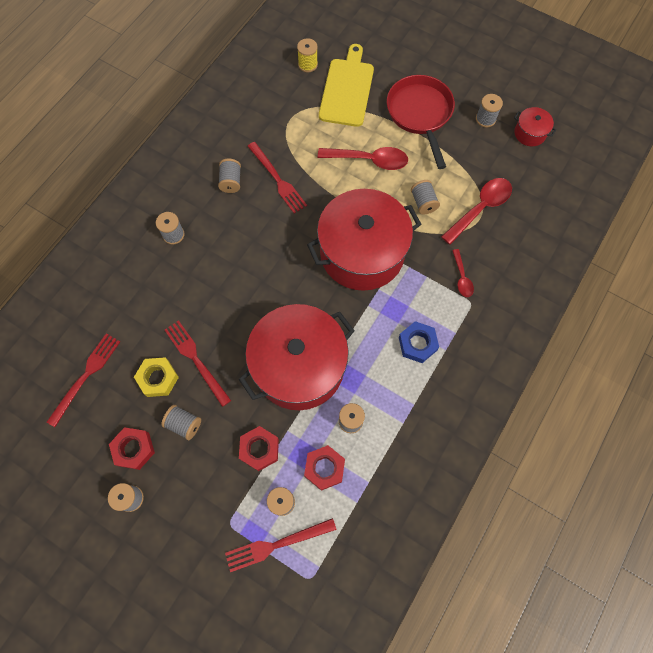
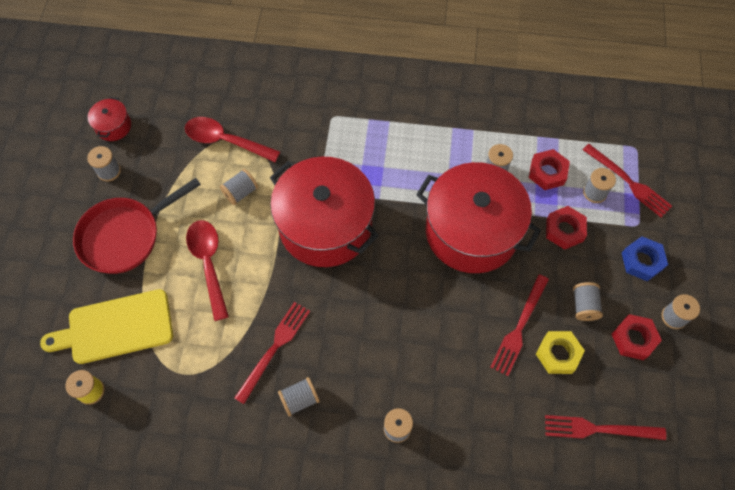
camera: 115 degrees left, 5 degrees down
(417, 344) = (395, 144): blue nut -> blue nut (642, 261)
(461, 277) = (310, 132): red spoon -> none

